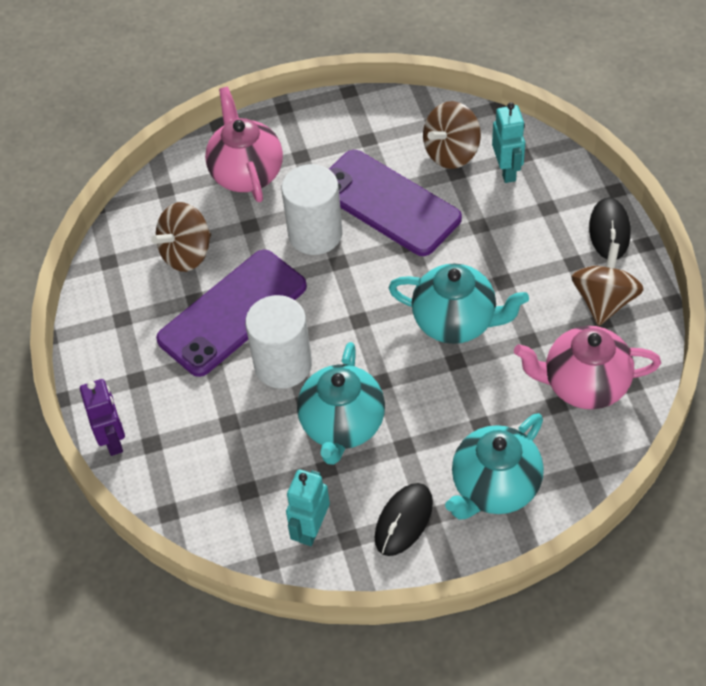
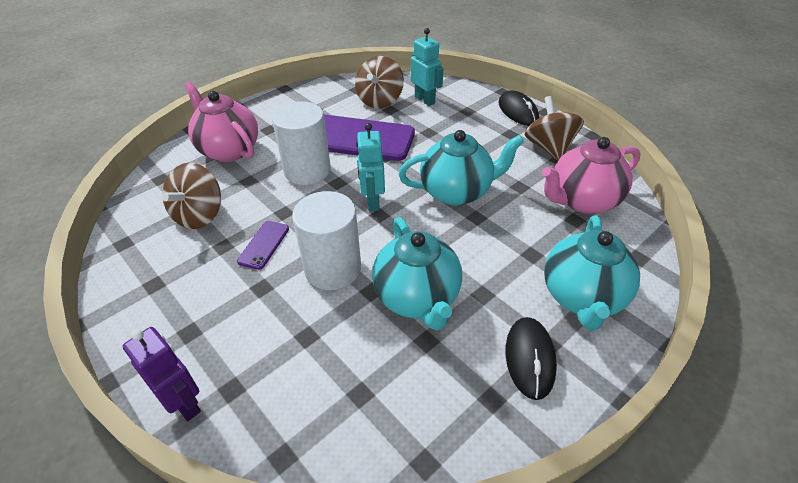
camera: 30 degrees left, 10 degrees down
(232, 313) = (264, 245): purple phone -> purple phone, size x0.42
(311, 529) = (448, 406): turquoise robot -> turquoise robot (372, 201)

